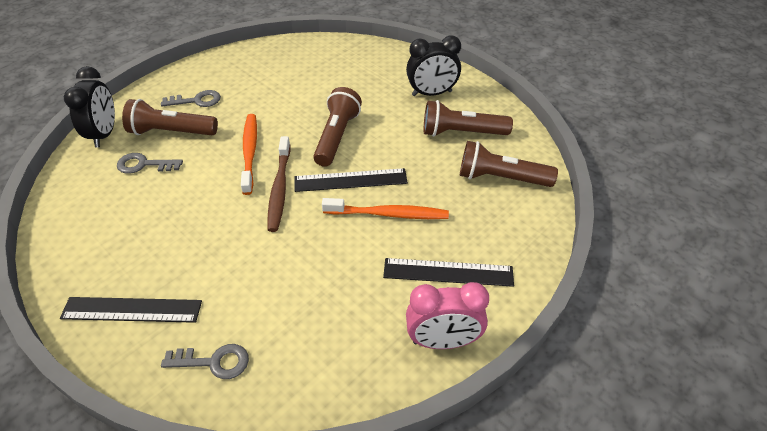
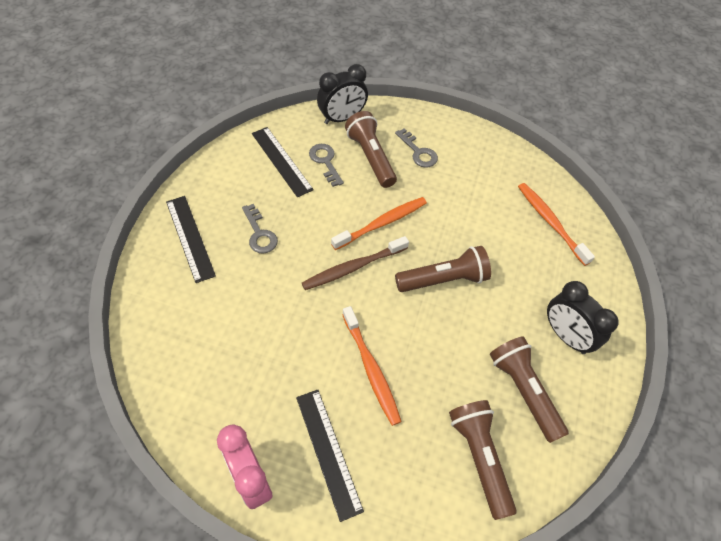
camera: 60 degrees right, 10 degrees up
(213, 362) = (167, 313): grey key -> grey key (259, 233)
(333, 59) = (550, 223): none -> orange toothbrush
(350, 180) = (395, 318): black ruler -> black ruler (281, 161)

